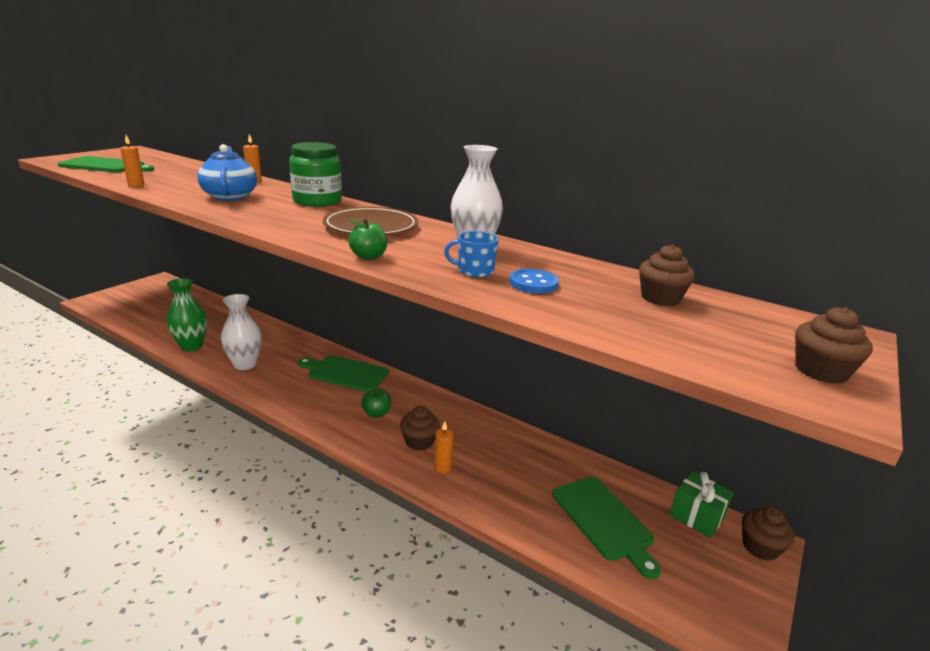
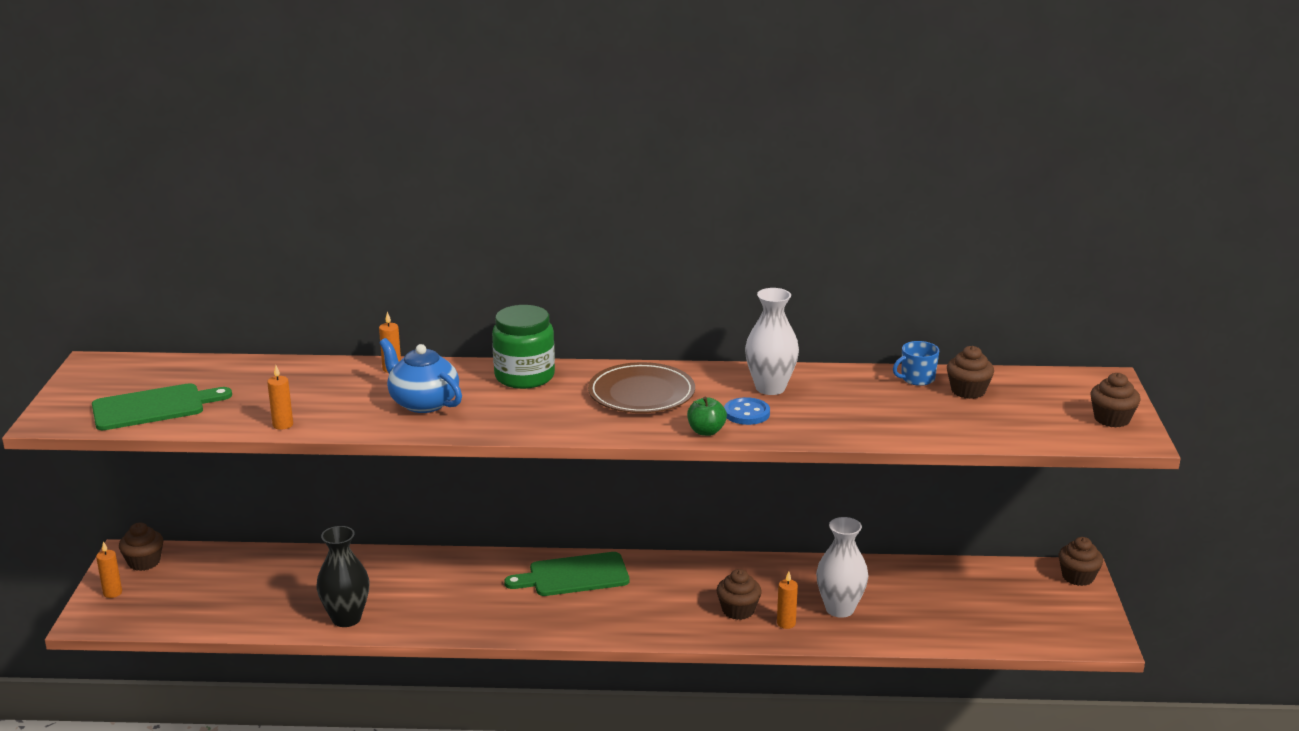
camera: 30 degrees left, 0 degrees up
(122, 293) = (112, 593): none -> orange candle
(158, 285) = (144, 562): none -> brown cupcake
(191, 346) = (346, 618): green vase -> black vase
(245, 364) = (447, 612): white vase -> white vase (840, 609)
(376, 413) = (664, 602): green apple -> none
(474, 271) = (809, 414): blue mug -> blue mug (917, 379)
(533, 283) = (867, 410): blue button -> blue button (746, 413)
(604, 521) = (955, 607): green cutting board -> none
(696, 516) = (1019, 574): green gift -> none

